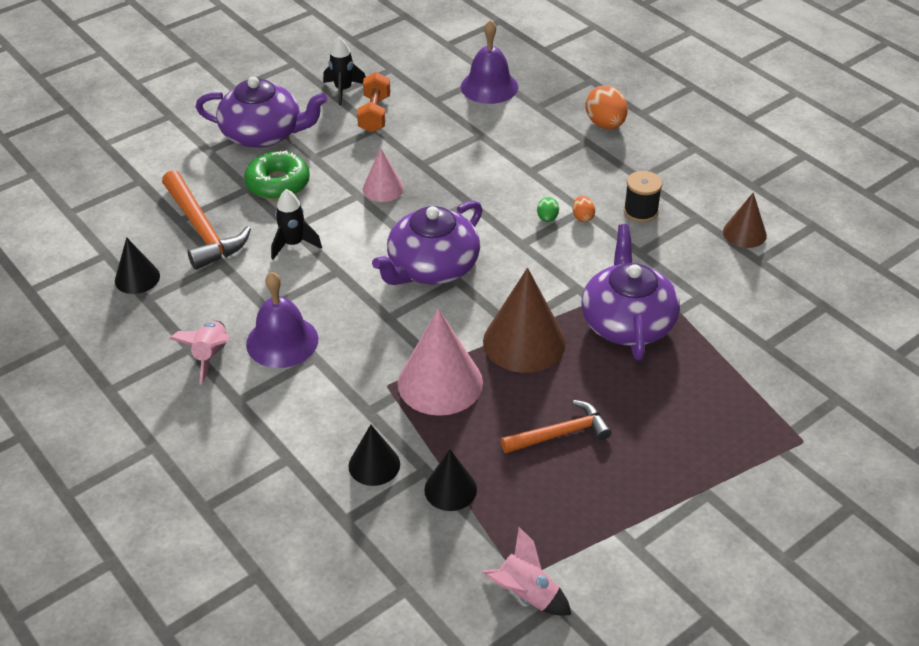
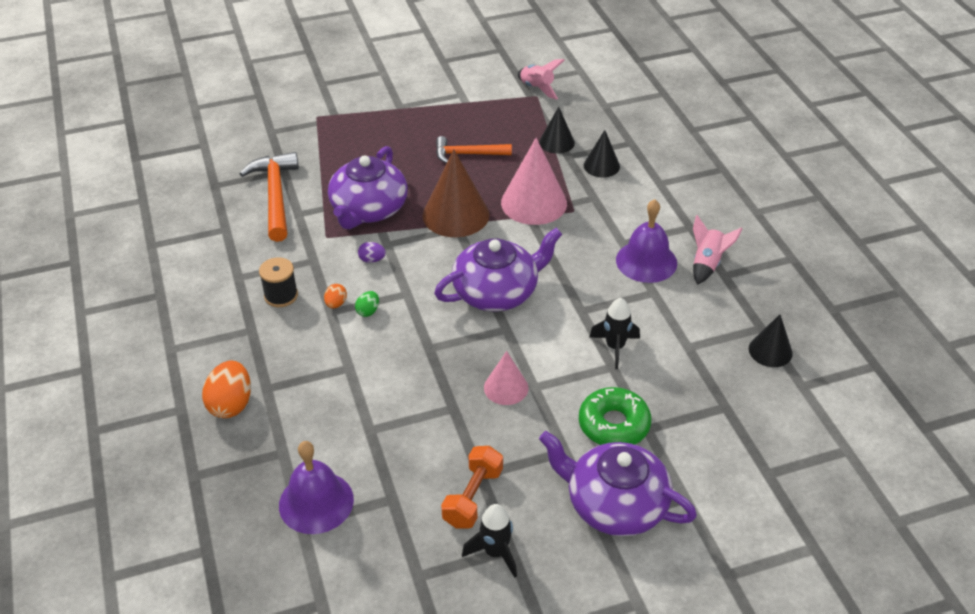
camera: 160 degrees left, 0 degrees up
(202, 229) = (703, 388): orange hammer -> orange hammer (275, 196)
(580, 267) = (372, 260): none -> purple egg
(744, 233) = (214, 253): brown cone -> none

